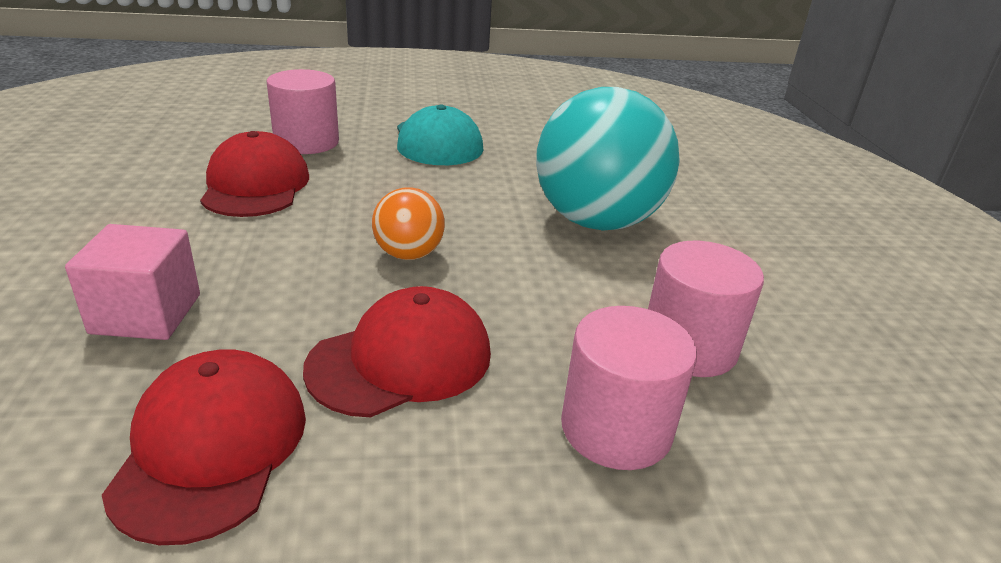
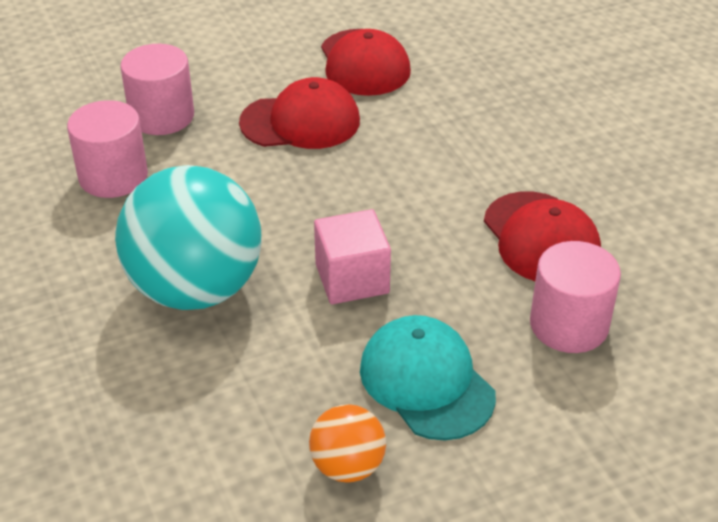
camera: 165 degrees right, 10 degrees up
(146, 314) = (475, 109): pink cube -> pink cube (352, 279)
(401, 360) = (301, 122): red cap -> red cap turned 135 degrees counterclockwise
(408, 254) = (347, 199): orange ball -> orange ball (347, 466)

